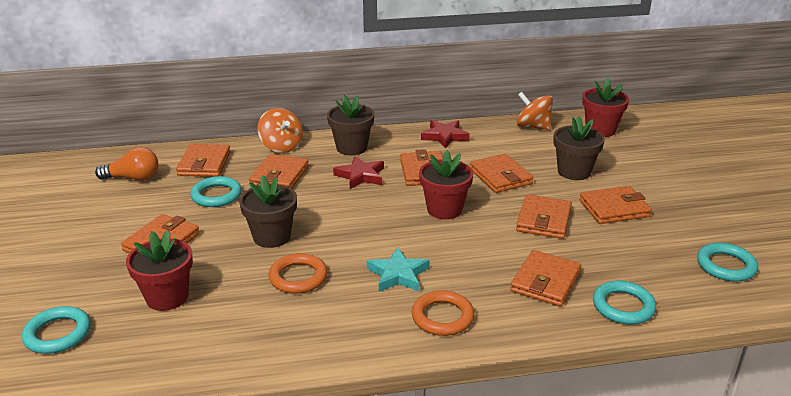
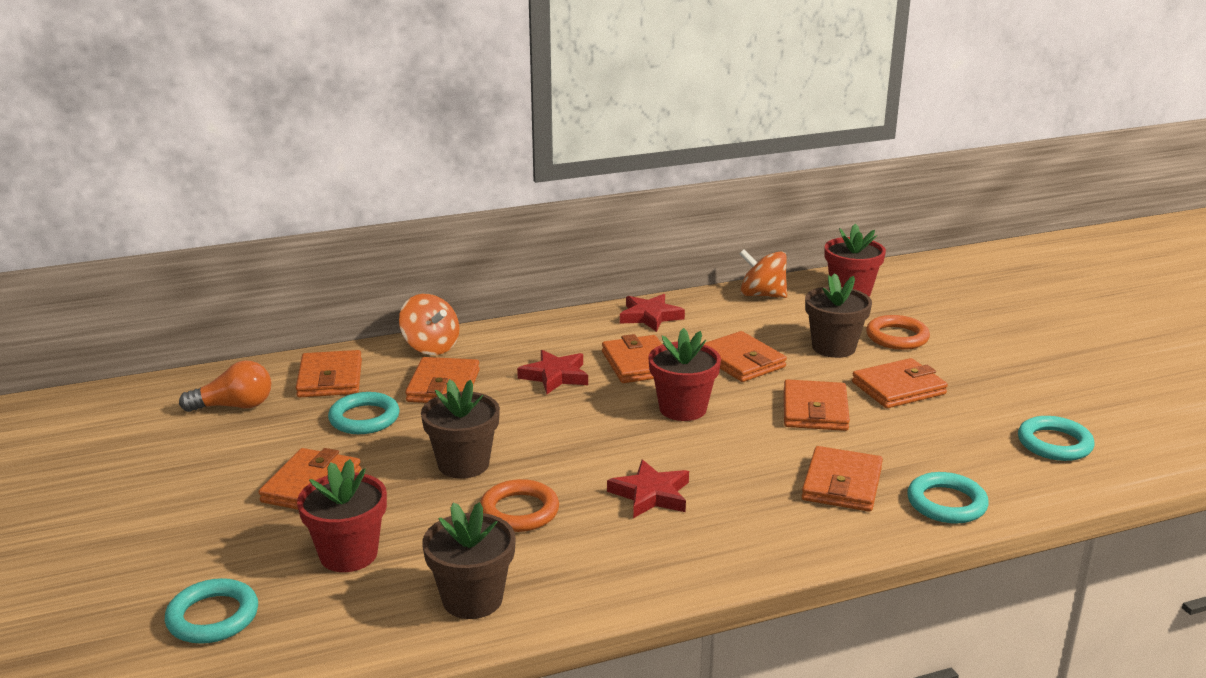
camera: 10 degrees left, 5 degrees down
(351, 148) = (529, 341): brown flower pot -> brown flower pot (472, 599)
(398, 274) = (651, 494): turquoise star -> red star
(442, 317) = (727, 539): orange ring -> orange ring (897, 337)

